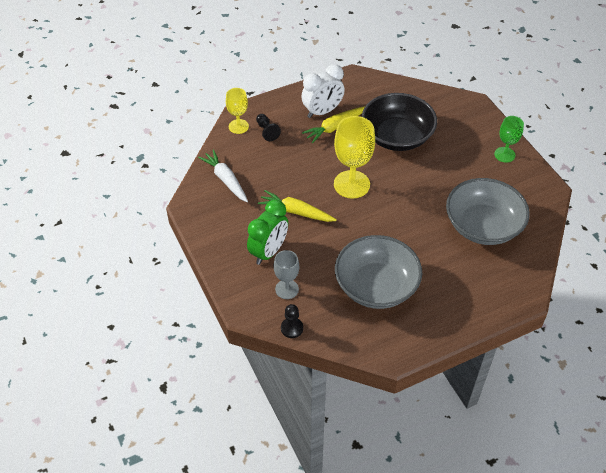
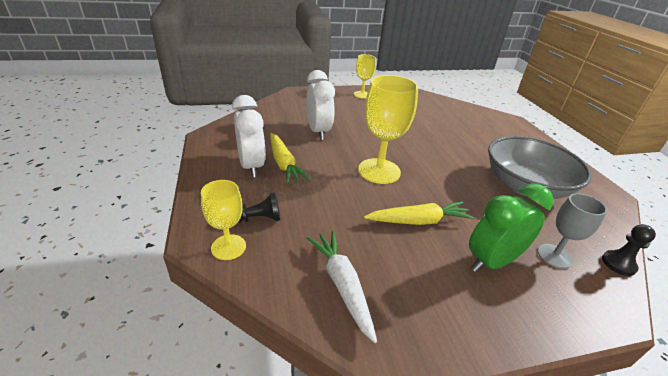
camera: 80 degrees left, 15 degrees down
(226, 180) = (342, 285): white carrot -> white carrot turned 90 degrees clockwise
(268, 251) = (491, 261): green clock -> green clock turned 75 degrees counterclockwise
(296, 212) = (418, 221): yellow carrot -> yellow carrot turned 135 degrees counterclockwise
(397, 136) = (318, 132): black bowl -> white clock
(483, 226) = (440, 119): grey bowl -> none
(504, 154) = (362, 95): green goblet -> yellow goblet

